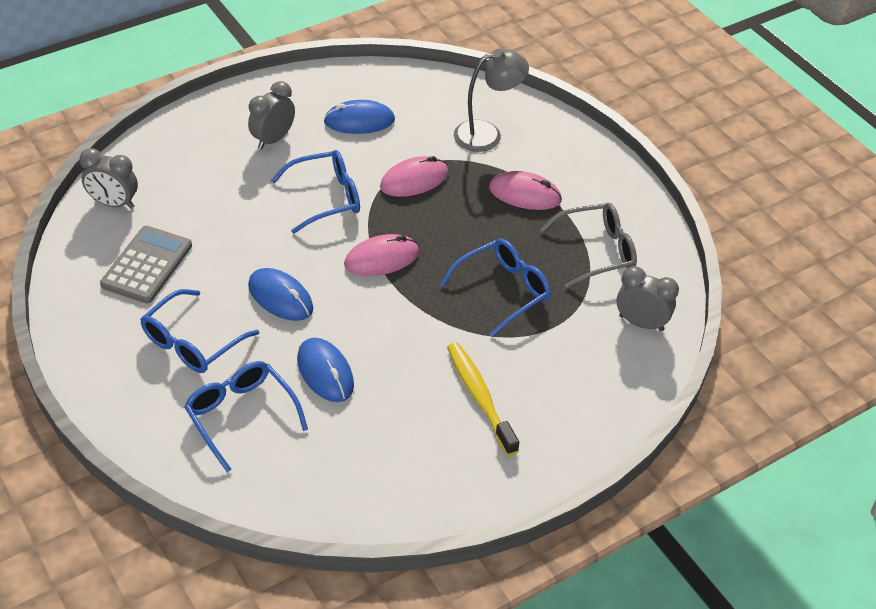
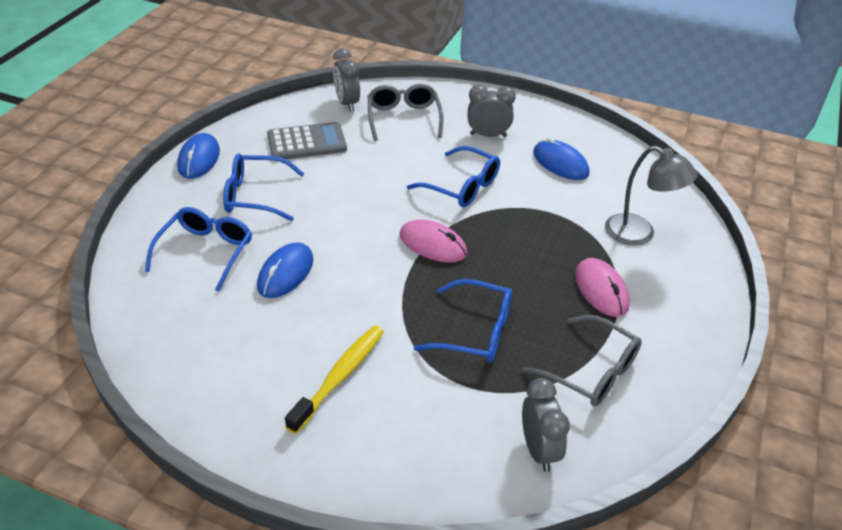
camera: 55 degrees right, 5 degrees down
(184, 178) = (403, 118): none -> grey glasses
(280, 297) = (339, 214): blue mouse -> blue mouse (199, 159)
(414, 180) = (536, 220): pink mouse -> none

